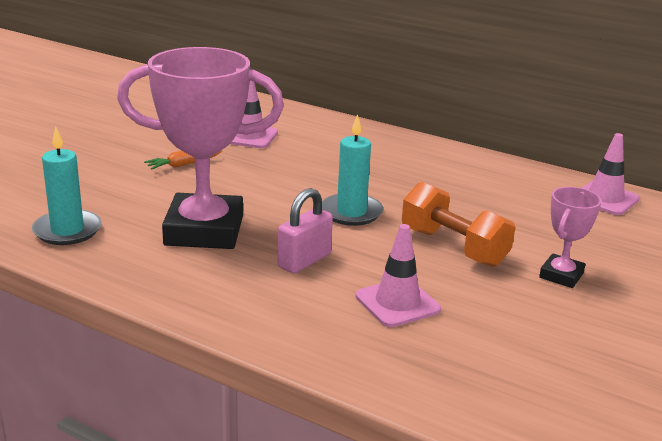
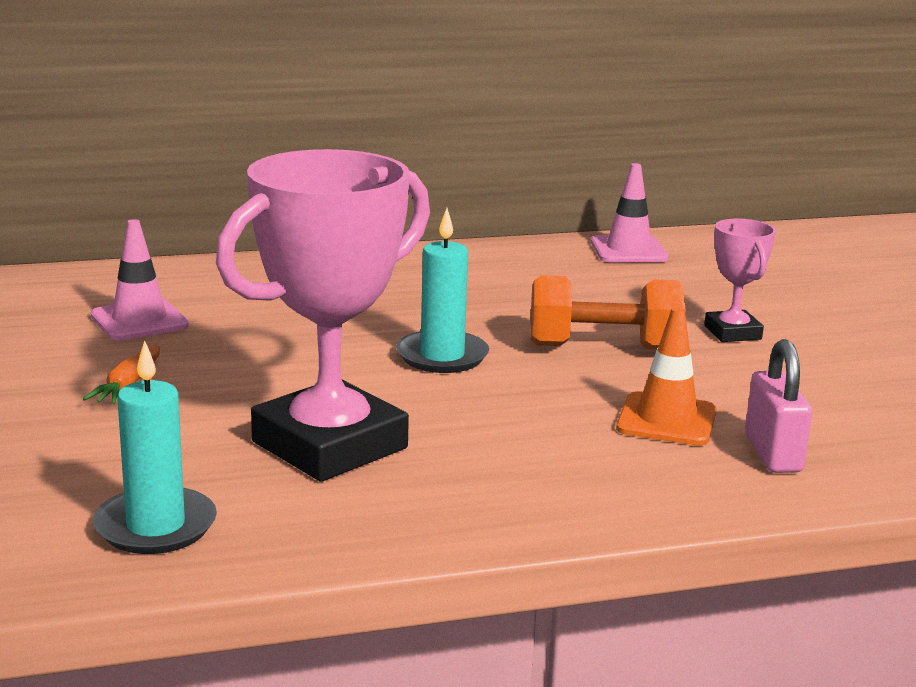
camera: 45 degrees left, 5 degrees down
(304, 261) = (503, 424): pink padlock -> pink padlock (772, 453)
(397, 303) = (666, 420): pink traffic cone -> orange traffic cone

